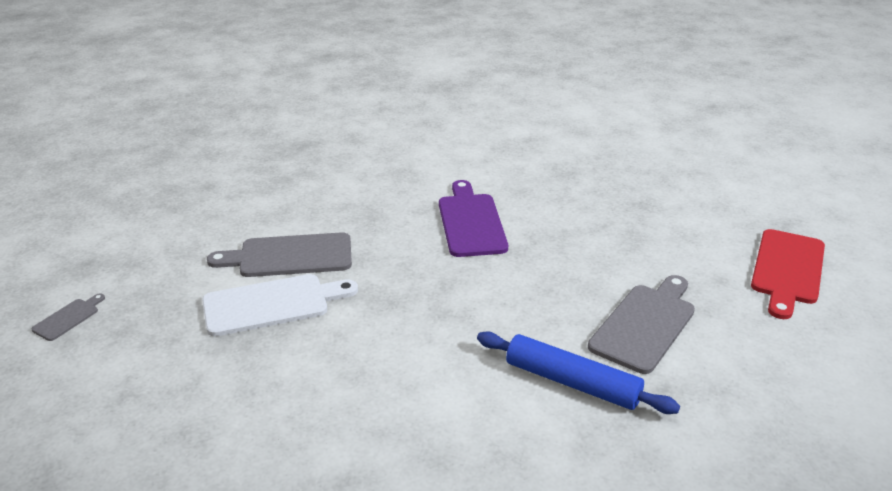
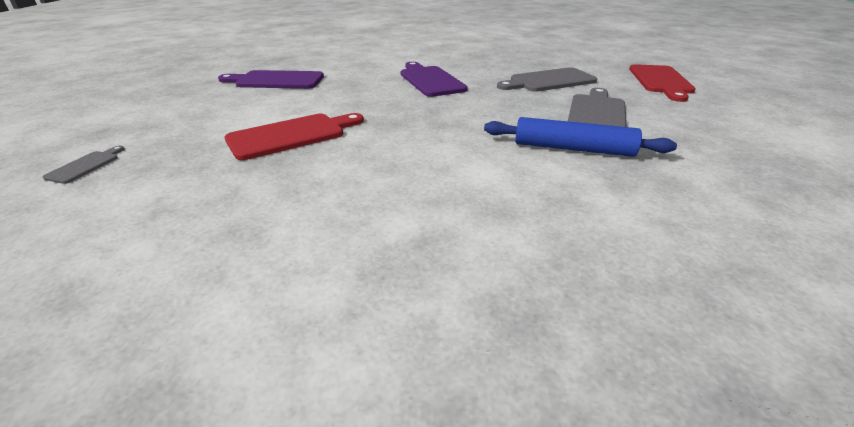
camera: 15 degrees left, 0 degrees up
(272, 304) = (292, 135): white cutting board -> red cutting board
(284, 195) = (276, 80): none -> purple cutting board
(289, 256) = (295, 109): grey cutting board -> grey cutting board (549, 81)

